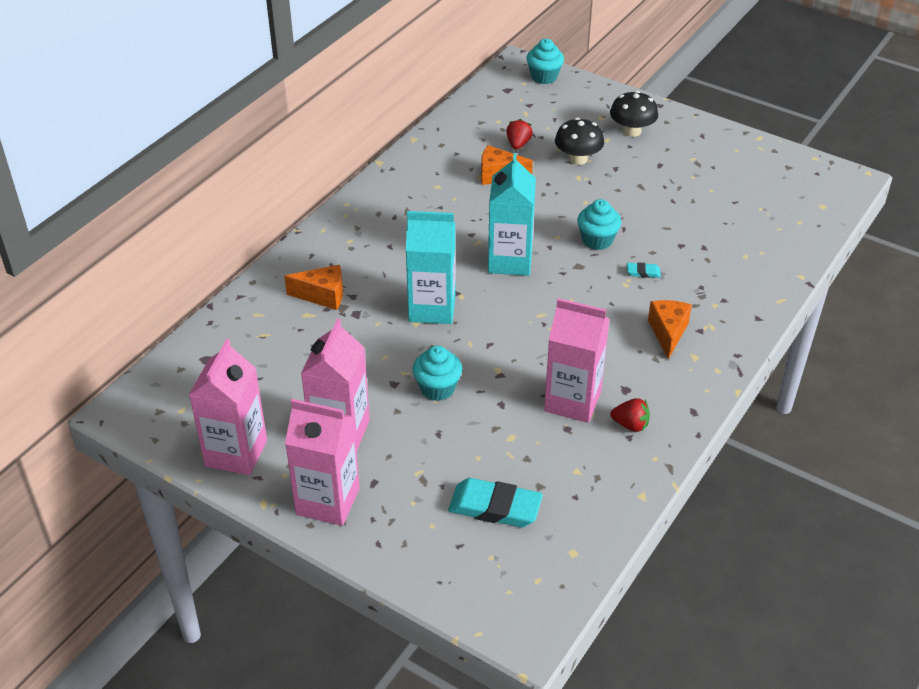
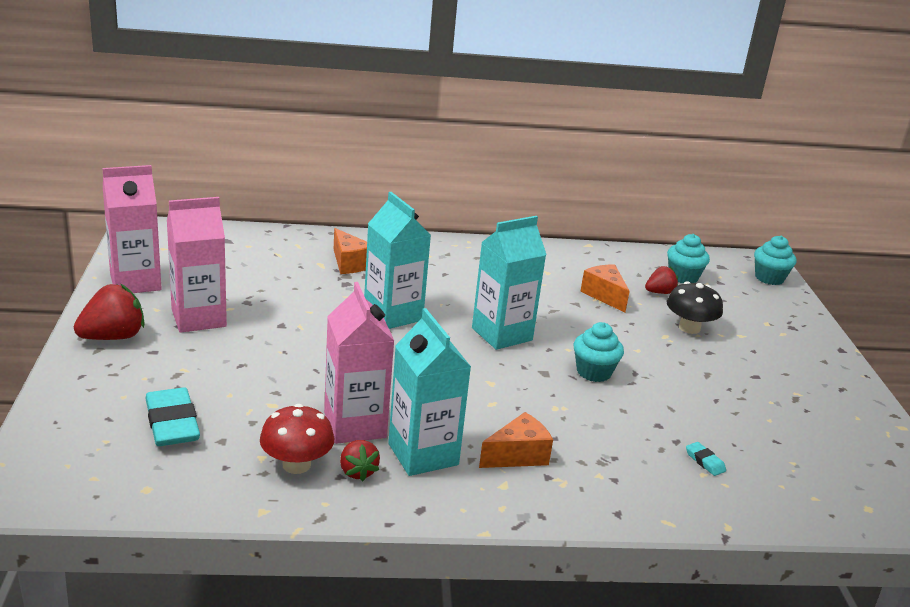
camera: 50 degrees right, 15 degrees down
(328, 501) = (113, 337): pink carton -> red strawberry
(437, 388) = (296, 347): turquoise cupcake -> turquoise cupcake (683, 277)
(600, 455) = (296, 464): none -> red mushroom
(632, 131) = (776, 345): black mushroom -> none
(633, 381) = (423, 454): none -> turquoise carton
(643, 272) = (586, 413): turquoise eraser -> turquoise eraser (705, 461)

